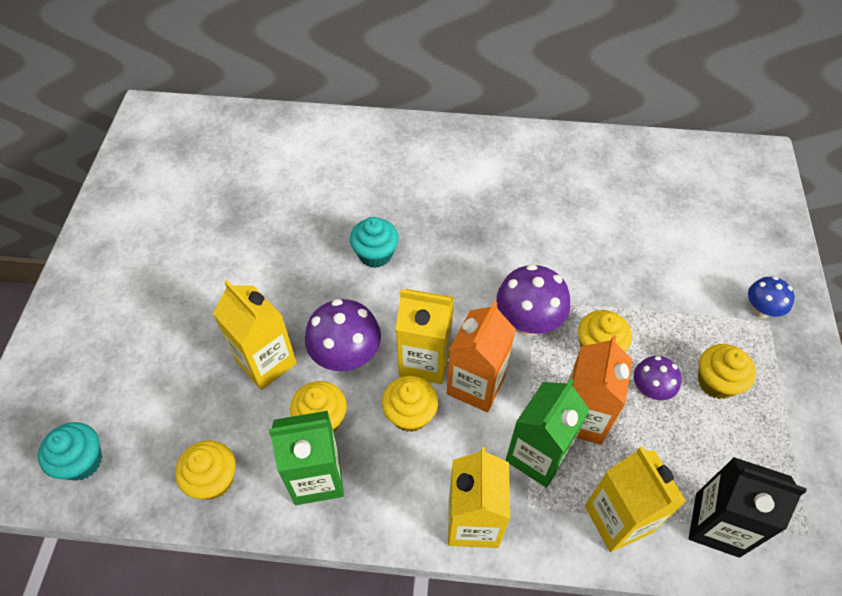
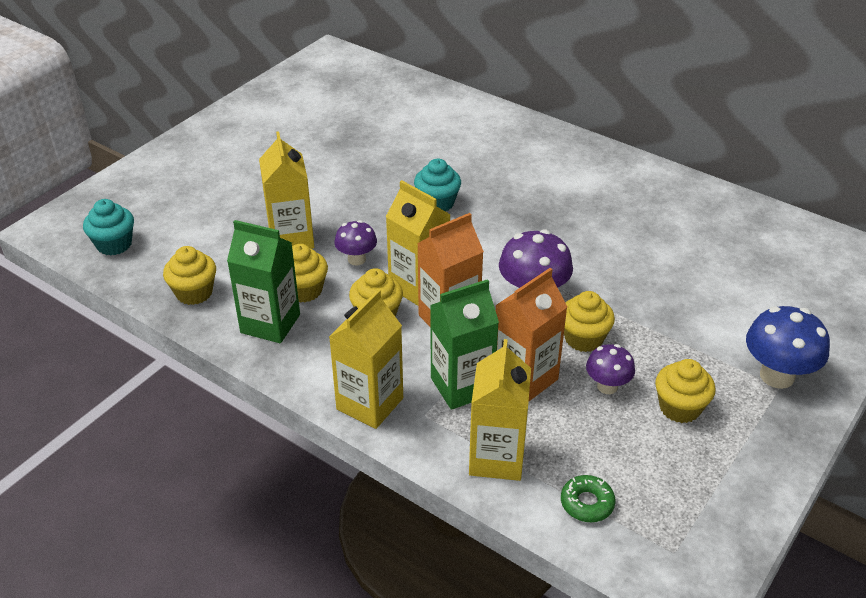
camera: 30 degrees right, 15 degrees down
(346, 356) = (356, 259): purple mushroom -> purple mushroom, size x0.60
(717, 524) = (587, 503): black carton -> green donut
(760, 310) = (777, 376): blue mushroom -> blue mushroom, size x1.65

